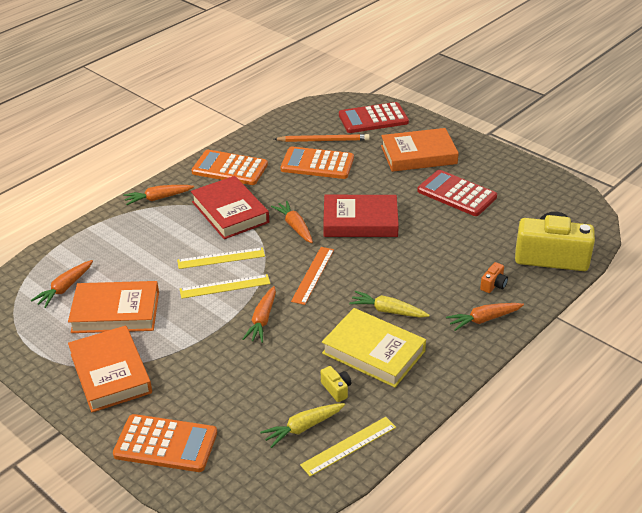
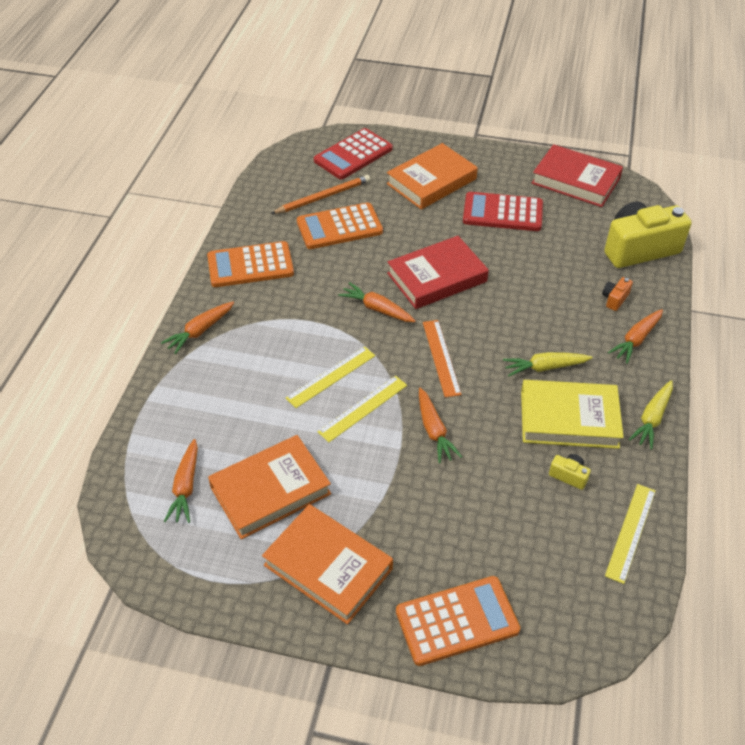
camera: 30 degrees left, 10 degrees up
(230, 212) = (294, 318): red book -> red book (575, 181)
(303, 427) = (573, 533): yellow carrot -> yellow carrot (652, 418)
(493, 285) = (614, 299): orange camera -> orange camera turned 150 degrees counterclockwise

